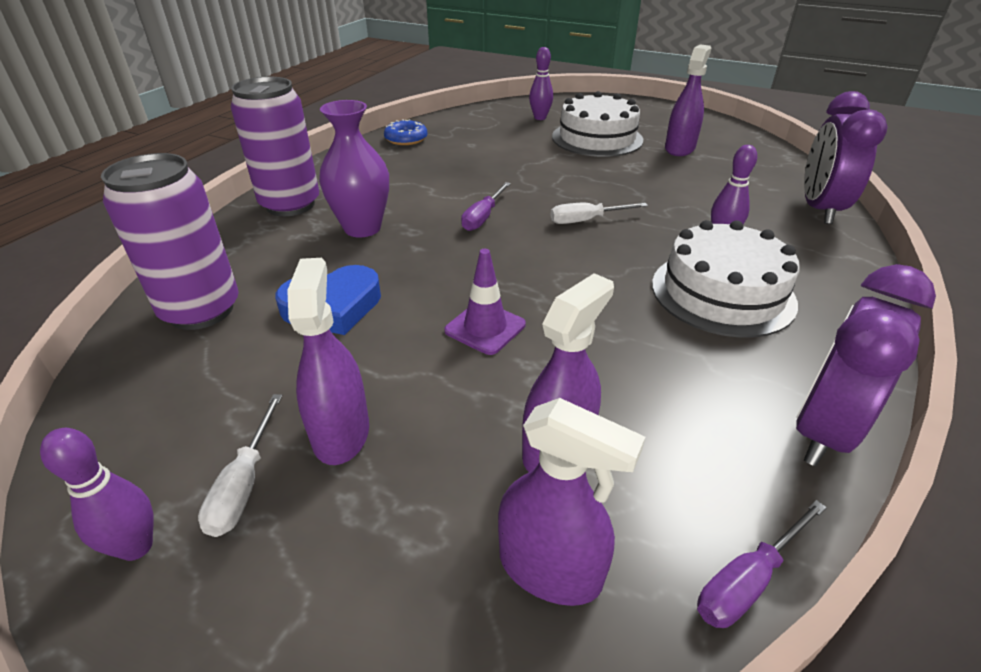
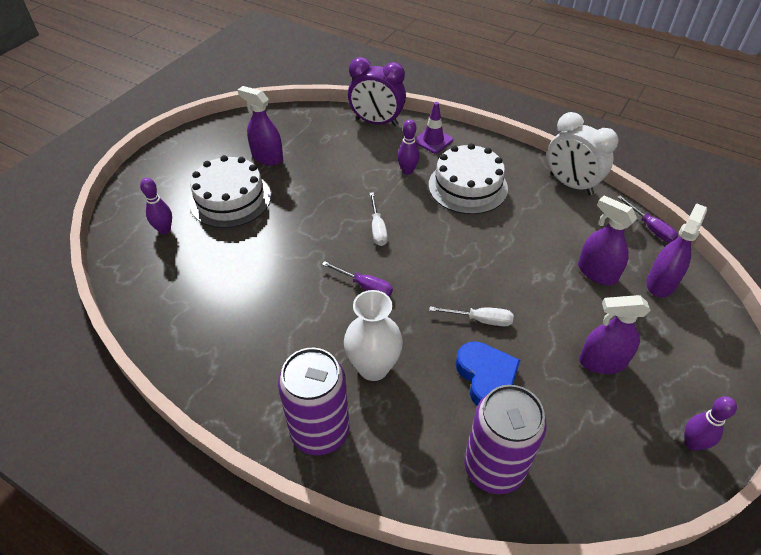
camera: 85 degrees left, 10 degrees up
(244, 484) = (645, 402): white screwdriver -> white screwdriver (480, 320)
(362, 228) = (373, 367): purple vase -> white vase
(406, 139) = (181, 340): blue donut -> none
(485, 328) = (505, 294): purple traffic cone -> purple traffic cone (433, 140)
(823, 431) = (570, 184): purple clock -> white clock

